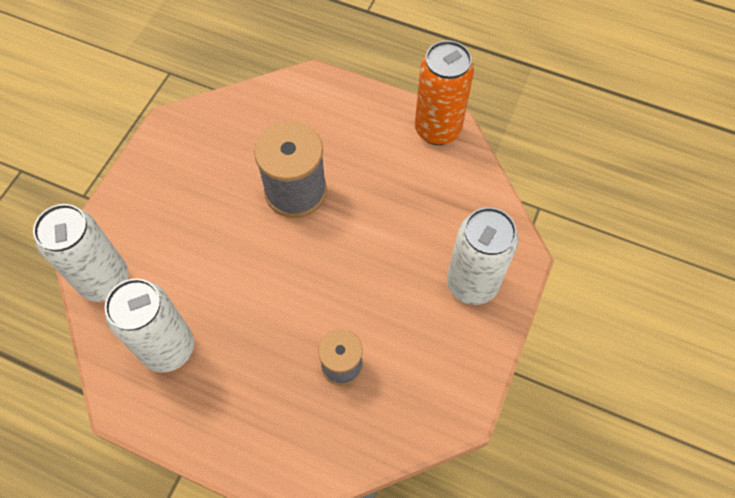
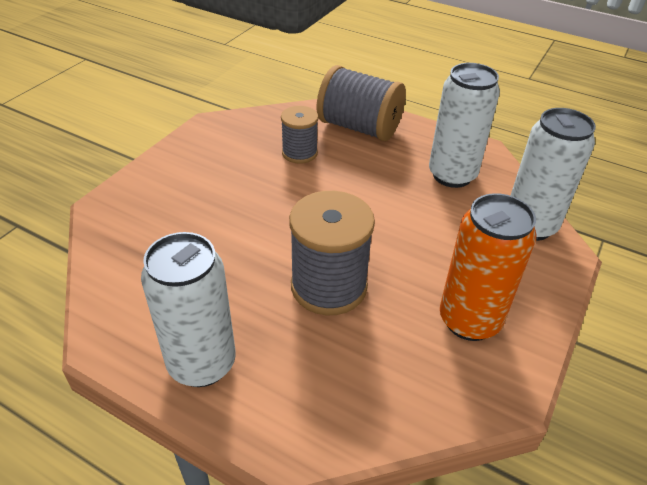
camera: 175 degrees left, 20 degrees down
(273, 429) = (359, 127): none -> grey spool
(437, 129) = (124, 342): orange can -> orange can (469, 320)
(472, 284) = (162, 191): white can -> white can (202, 363)

